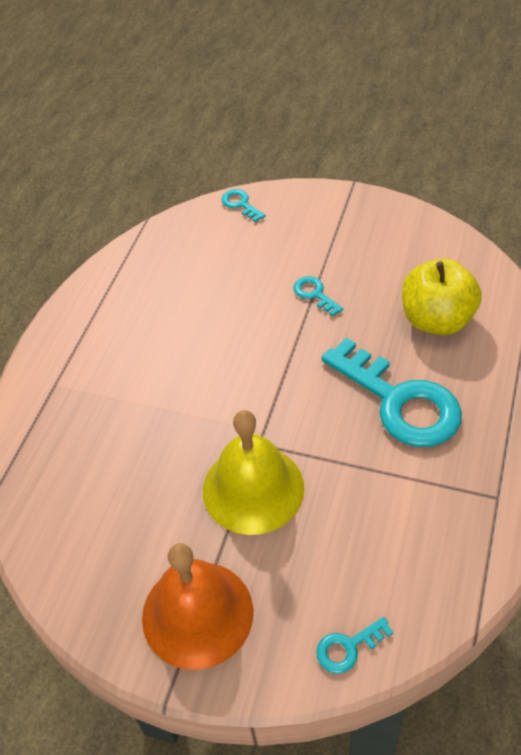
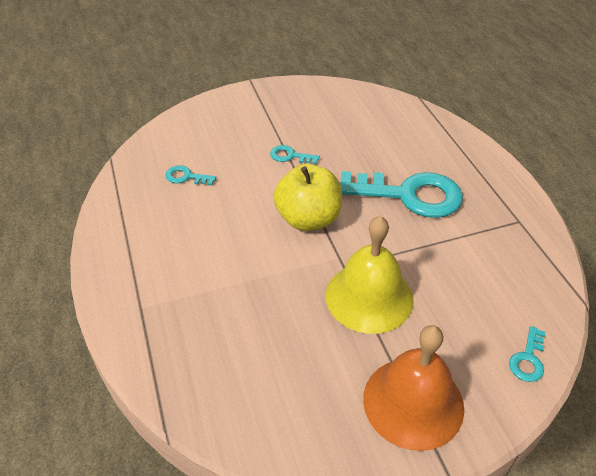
camera: 40 degrees left, 5 degrees down
(240, 204) = (179, 121): turquoise key -> turquoise key (186, 177)
(436, 320) = (384, 138): yellow apple -> yellow apple (308, 219)

